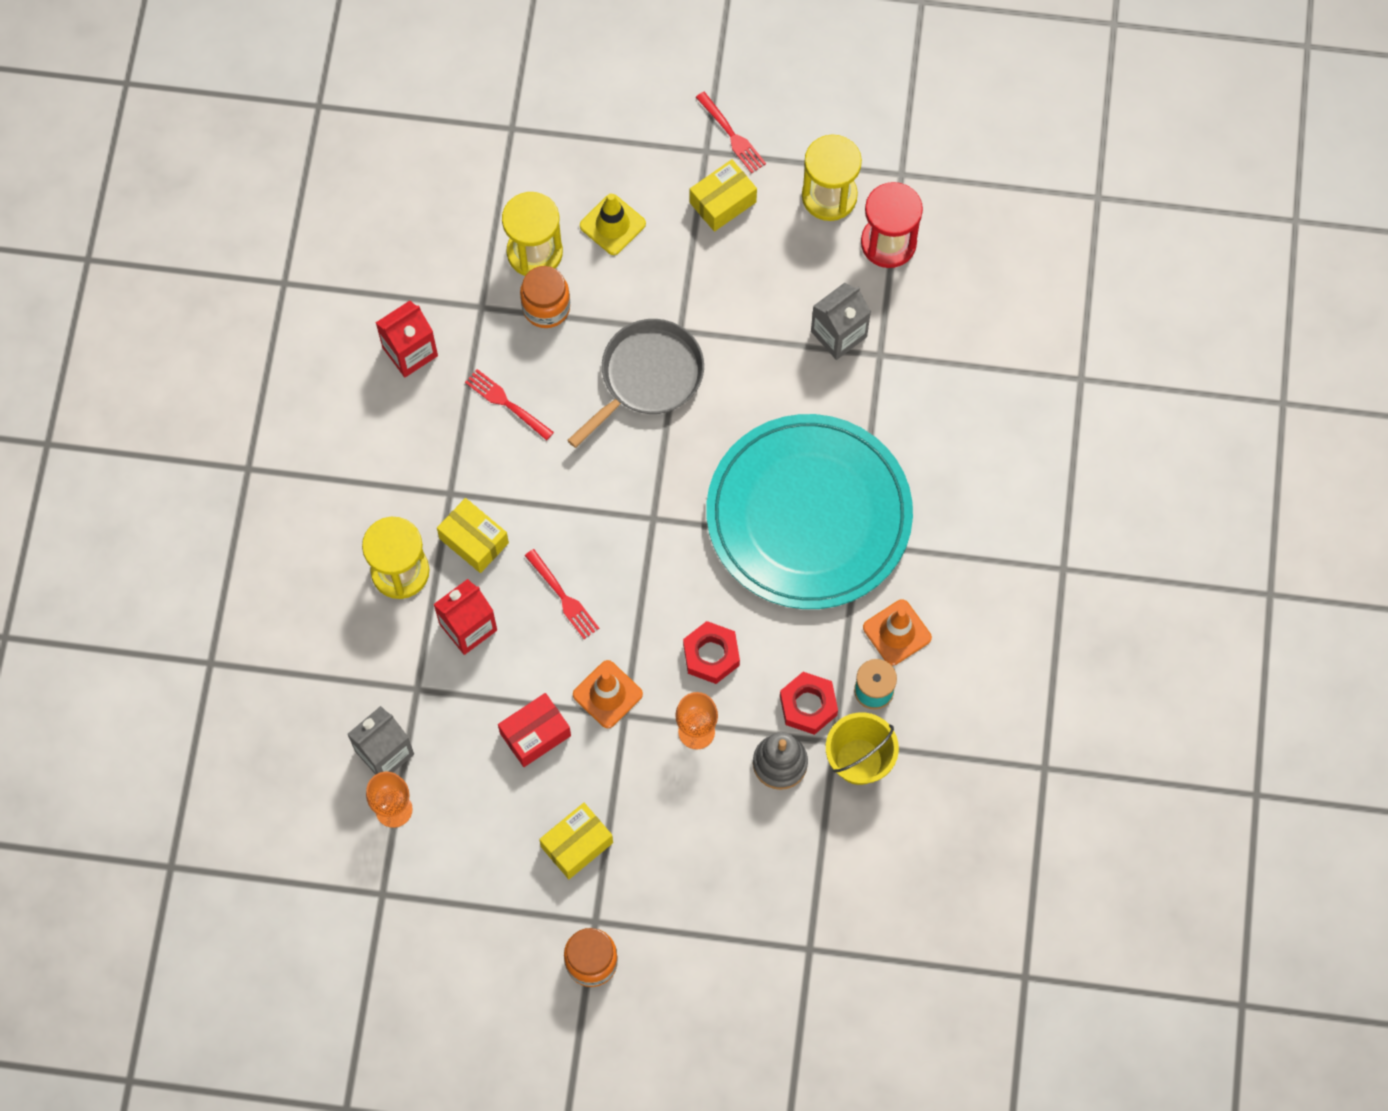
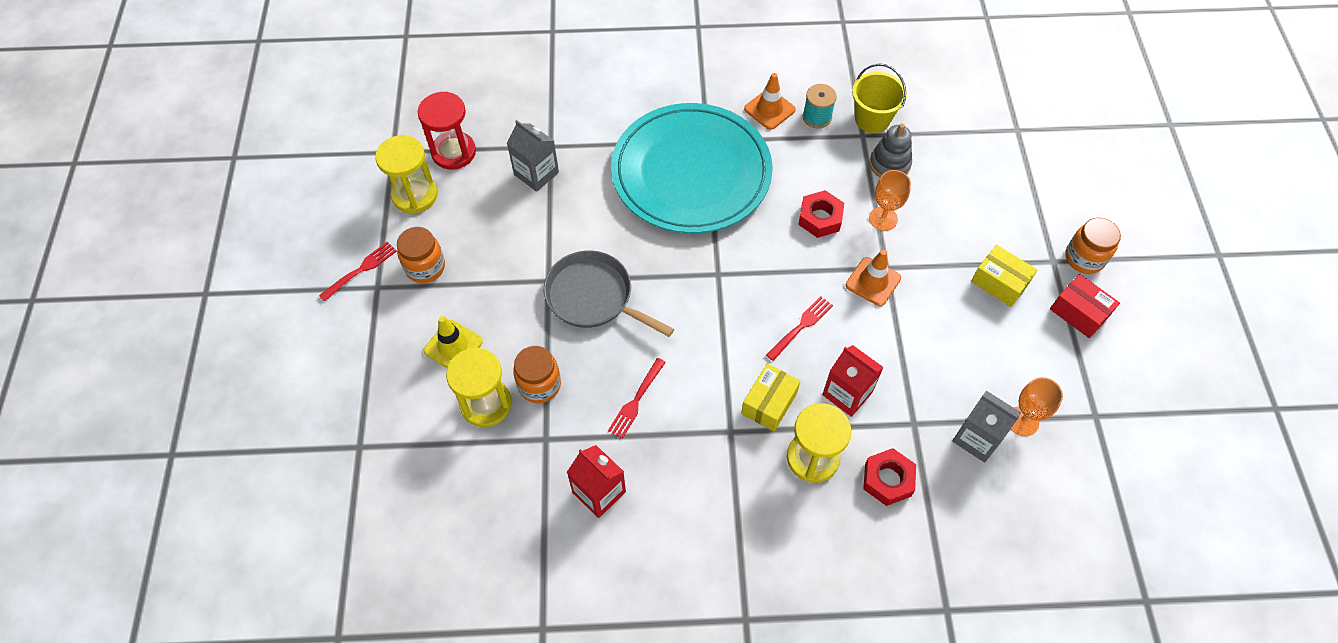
camera: 100 degrees left, 10 degrees down
(535, 734) = (922, 326): red box -> red box (1079, 312)
(722, 202) = (425, 267): yellow box -> orange jar
(808, 705) = (840, 153): red nut -> red nut (887, 480)

